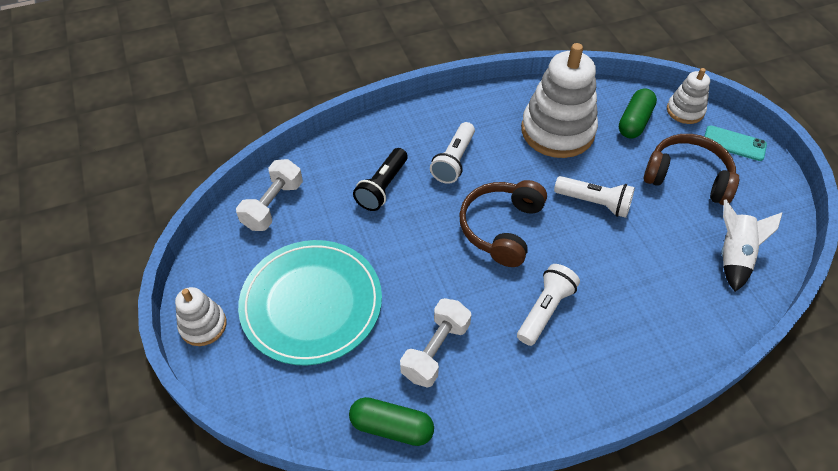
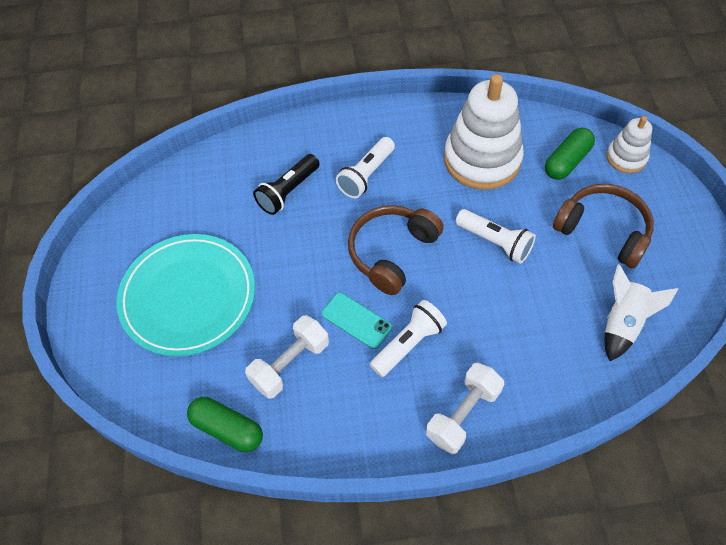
camera: 15 degrees right, 5 degrees up
(203, 325) = (85, 299): white stacking toy -> none
(273, 205) = (180, 193): white dumbbell -> white dumbbell (463, 414)
(734, 143) = (667, 202): turquoise phone -> turquoise phone (356, 320)

